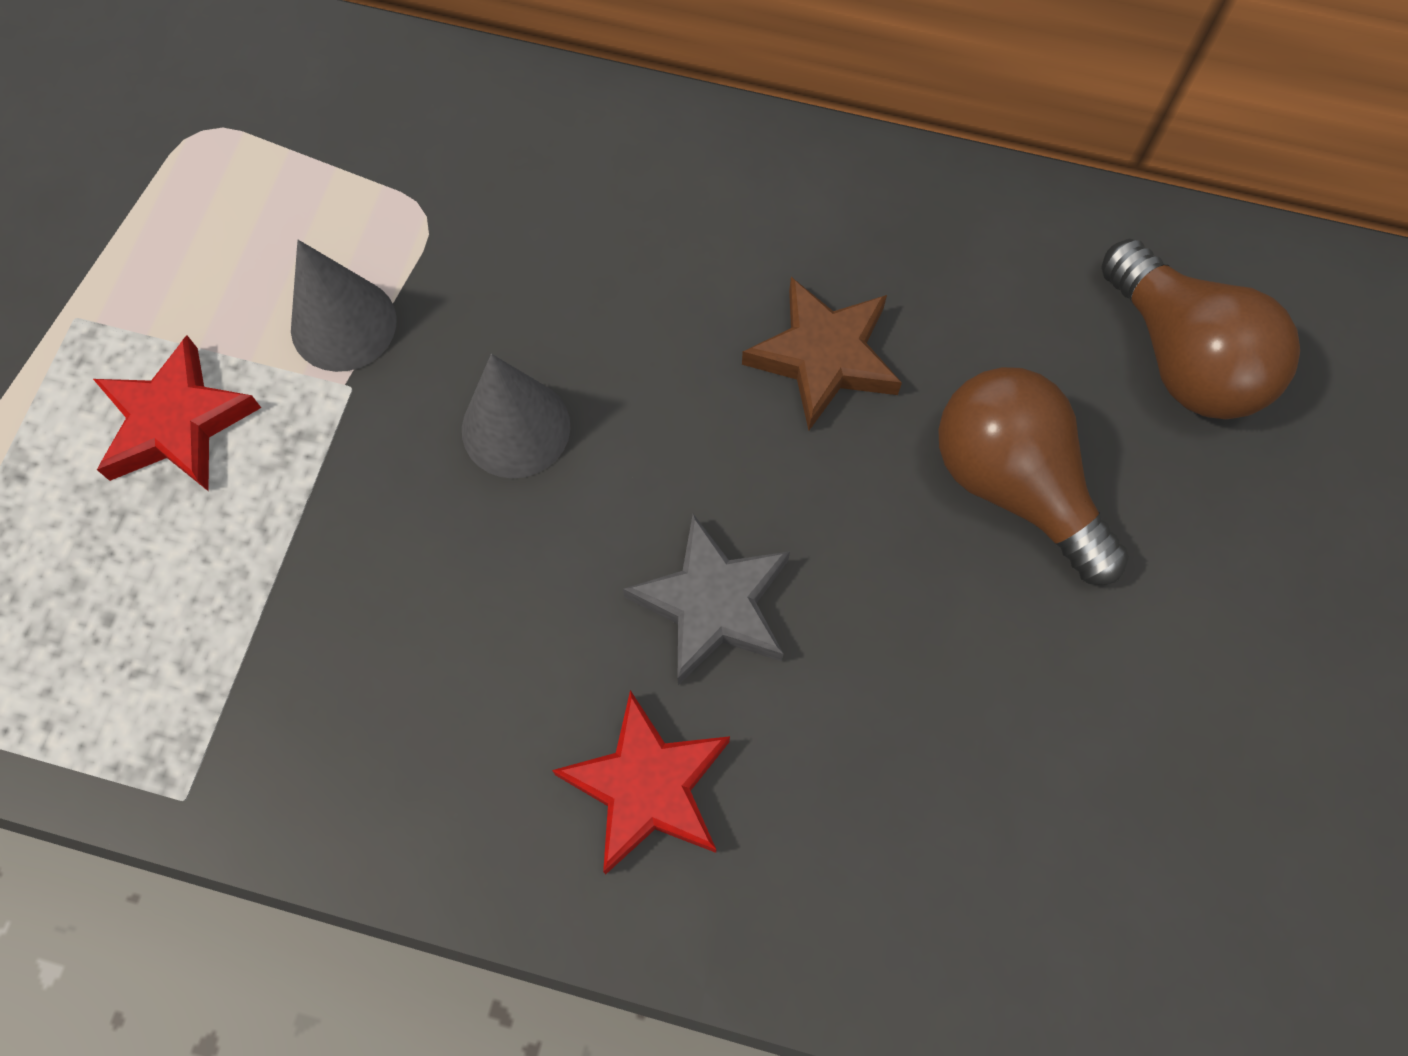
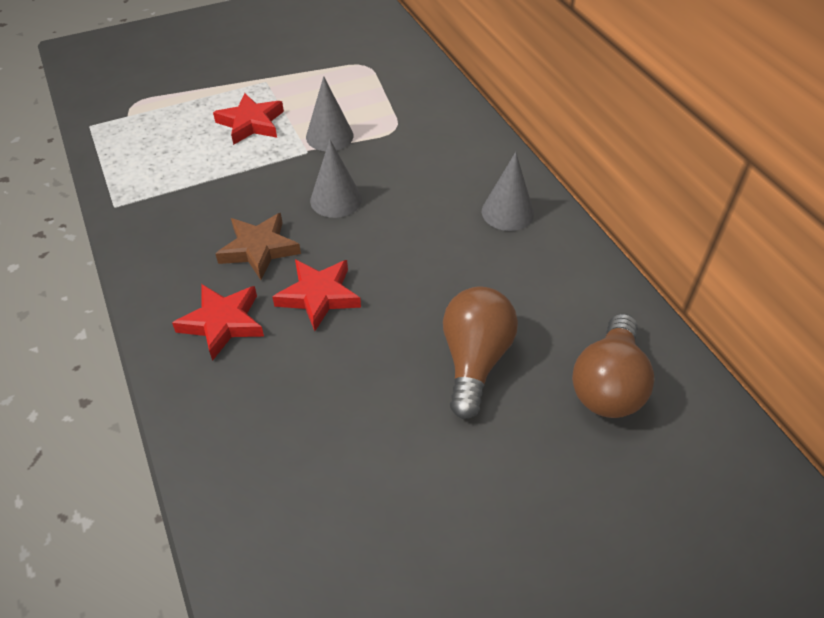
camera: 50 degrees right, 20 degrees down
(713, 604) = (319, 296): grey star -> red star
(771, 214) = (507, 212): none -> grey cone
(824, 357) = (463, 264): brown star -> brown star (259, 249)

